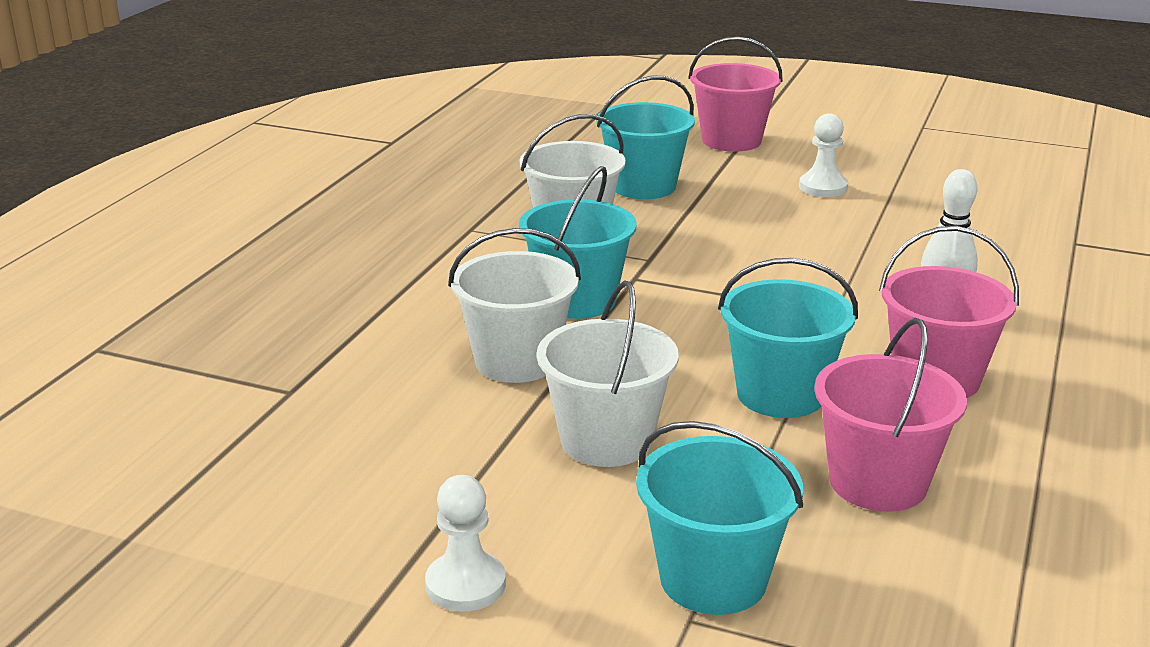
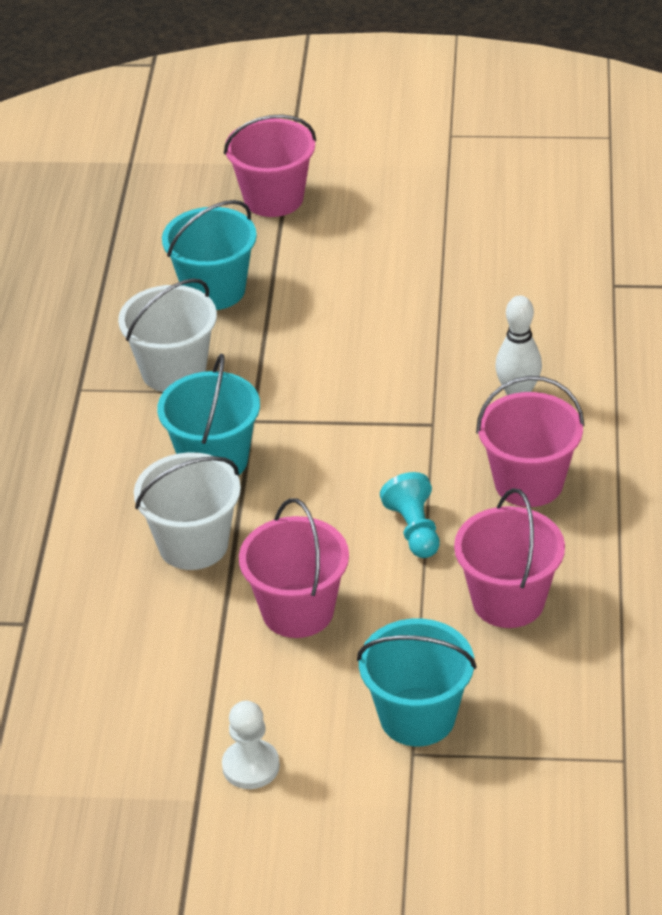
camera: 15 degrees left, 15 degrees up
(606, 440) = (297, 611): white bucket -> pink bucket
(780, 394) = (414, 529): turquoise bucket -> turquoise pawn
(823, 187) = (380, 254): white pawn -> none

